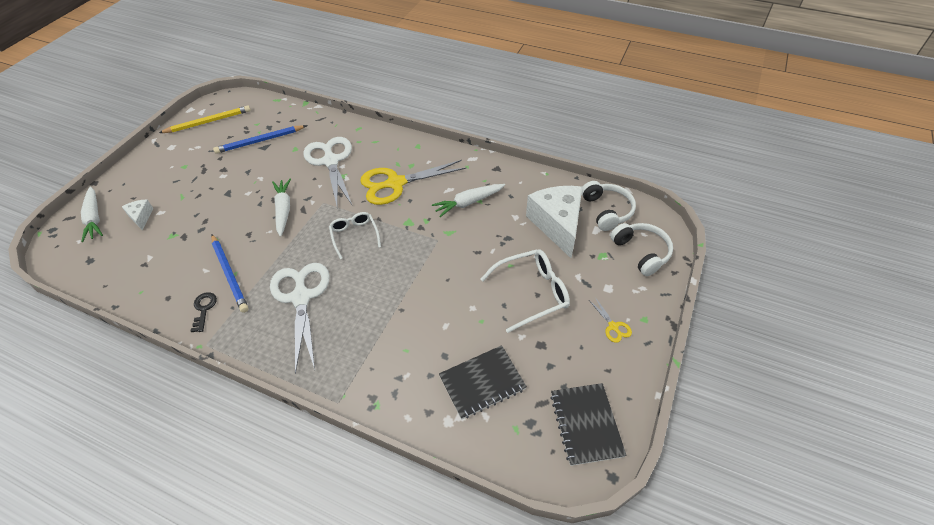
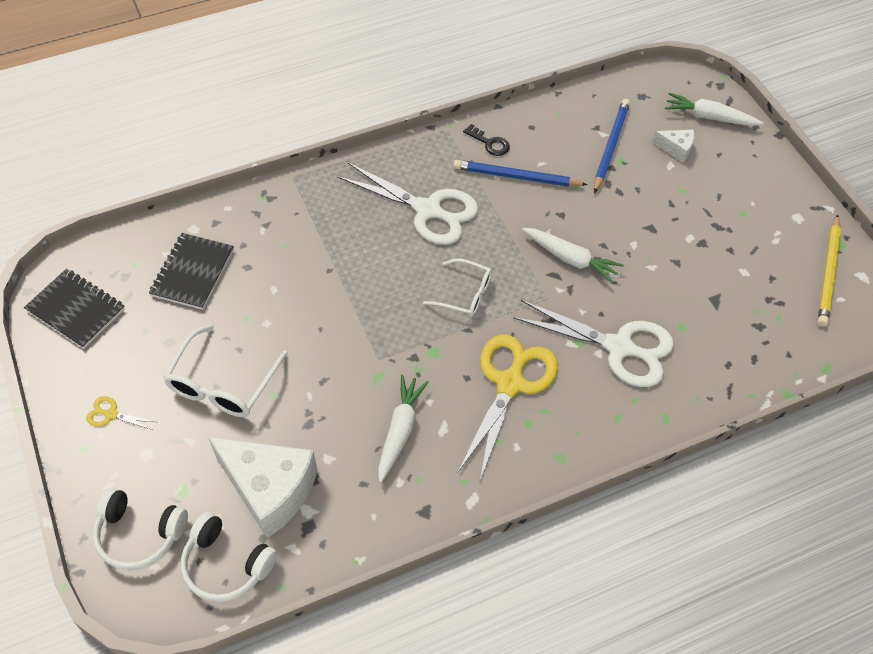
camera: 130 degrees right, 5 degrees up
(260, 141) = (732, 302): blue pencil -> blue pencil (610, 146)

